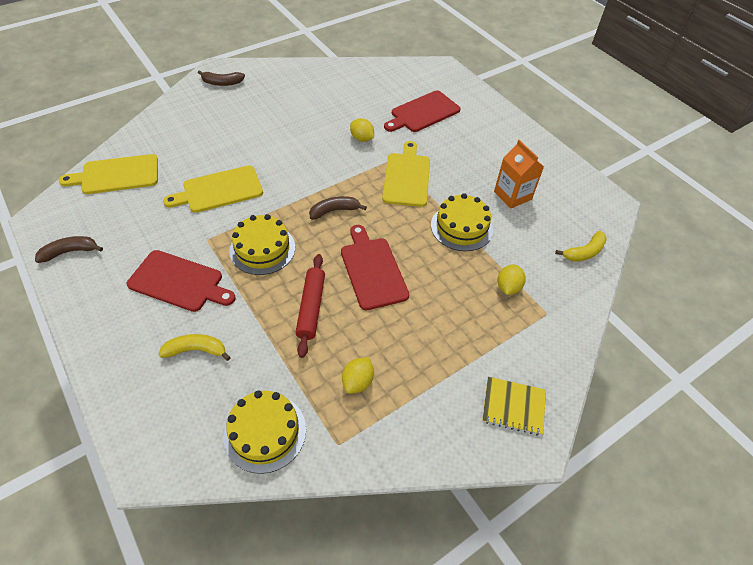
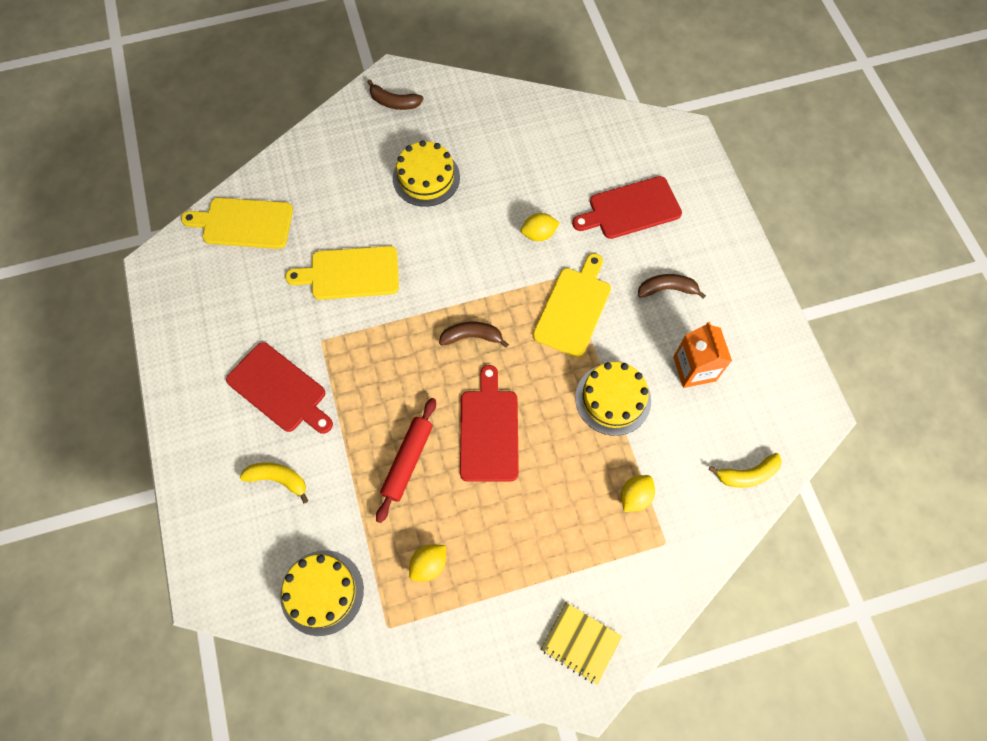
camera: 20 degrees right, 15 degrees up
(70, 252) = (178, 320): brown banana -> brown banana (667, 289)
(262, 249) = (377, 369): yellow cake -> yellow cake (426, 177)
(362, 139) = (539, 234): yellow lemon -> yellow lemon turned 75 degrees counterclockwise

